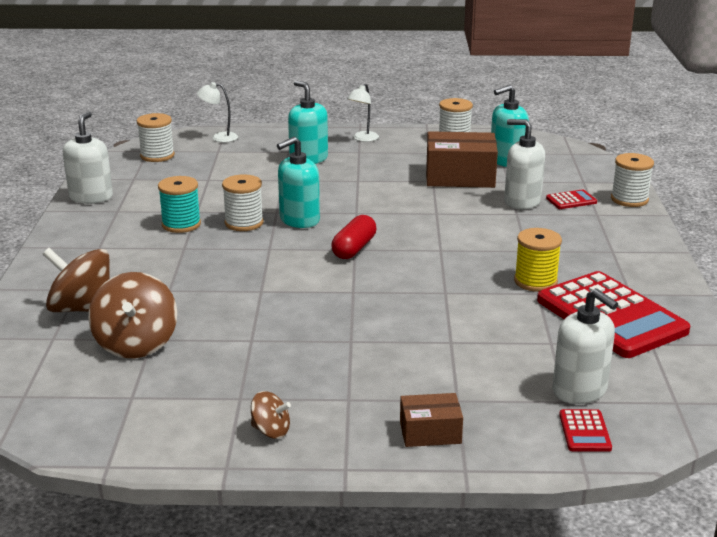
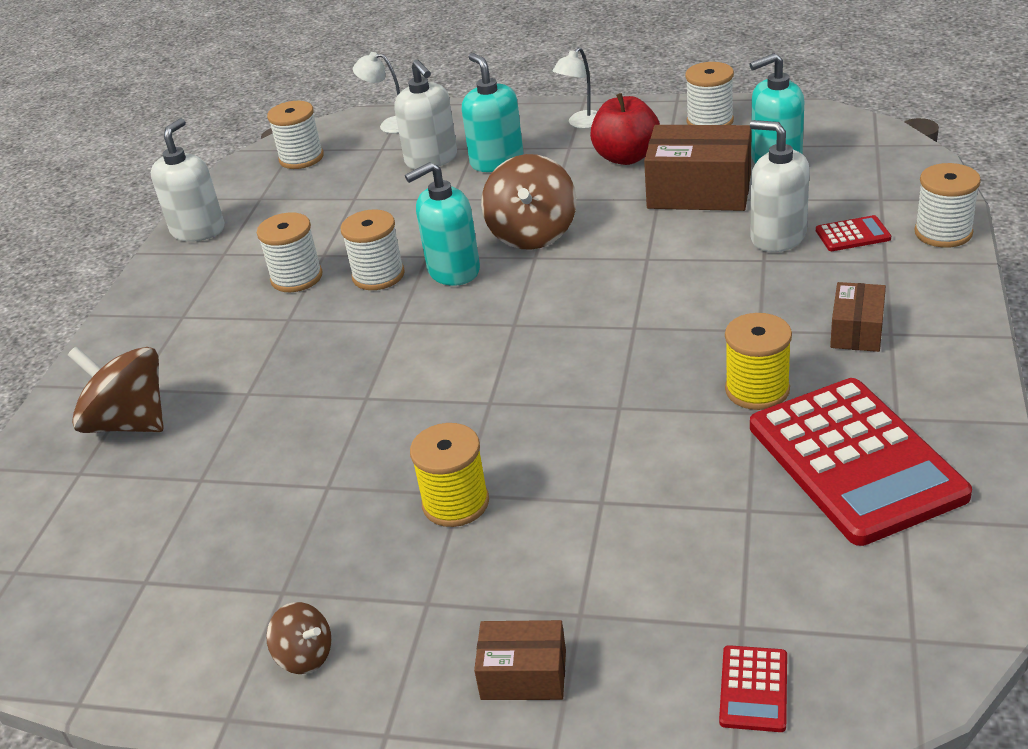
camera: 15 degrees right, 10 degrees up
(136, 344) = (178, 487): brown spinning top -> brown spinning top (532, 234)
(181, 224) = (296, 278): turquoise spool -> white spool
(349, 346) = (455, 503): none -> yellow spool
(354, 248) = (513, 323): red capsule -> none
(402, 158) = (626, 157): none -> red apple
(579, 390) = (767, 606): white soap dispenser -> white soap dispenser (431, 159)
(590, 250) = (857, 331): none -> brown box

